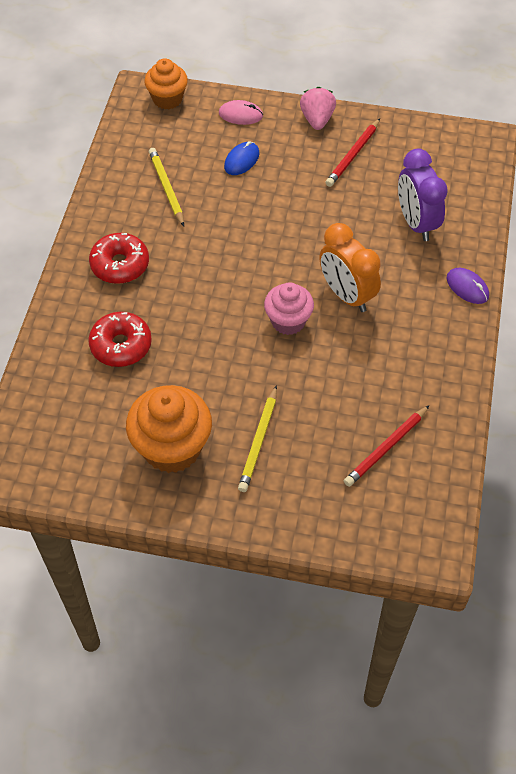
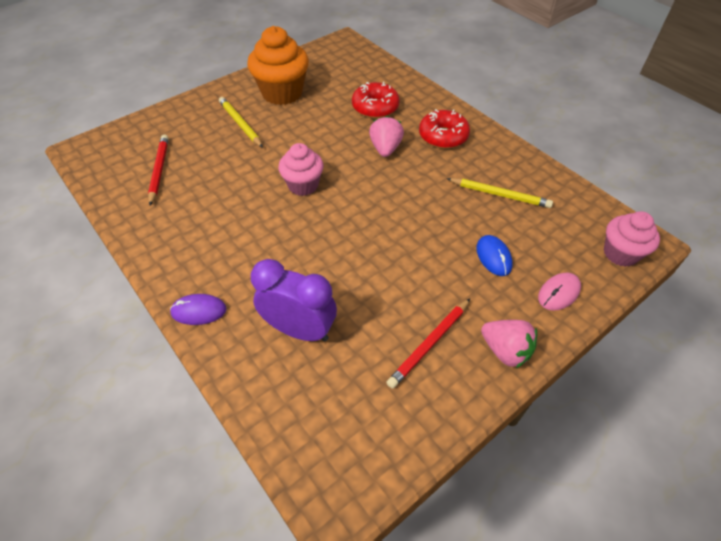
camera: 130 degrees right, 5 degrees down
(167, 99) = (620, 253): orange cupcake -> pink cupcake
(180, 295) = (385, 149): none -> pink strawberry
(346, 295) = (286, 230): orange clock -> none
(352, 155) = (429, 344): red pencil -> red pencil turned 120 degrees counterclockwise

